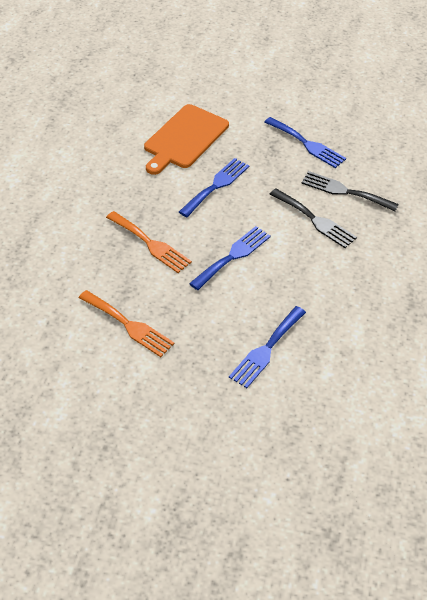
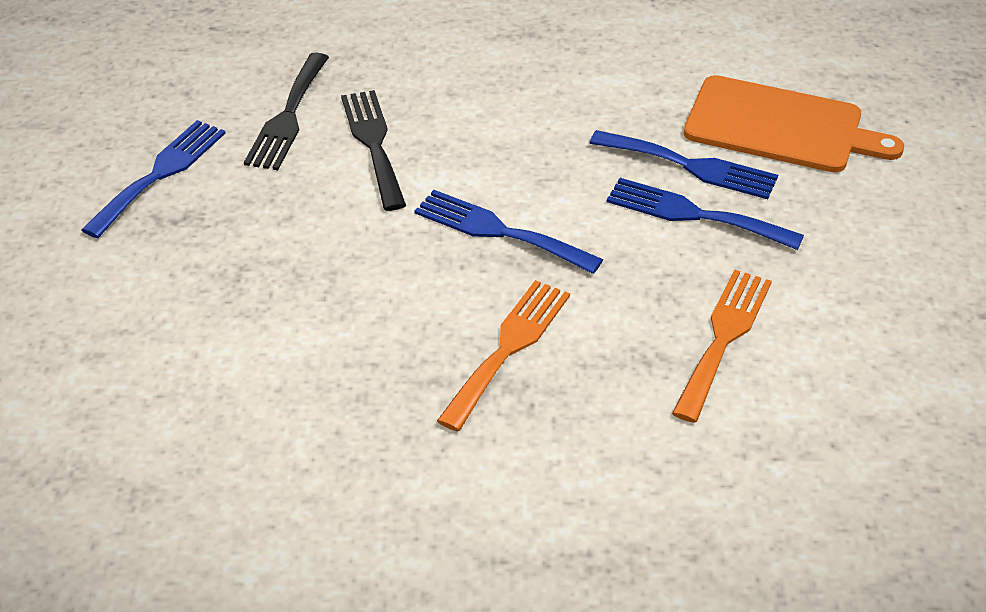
camera: 100 degrees left, 5 degrees down
(184, 138) = (167, 355): orange cutting board -> orange cutting board (780, 127)
(216, 185) = (312, 281): blue fork -> blue fork (694, 214)
(315, 220) = (373, 144): black fork -> black fork turned 45 degrees counterclockwise

